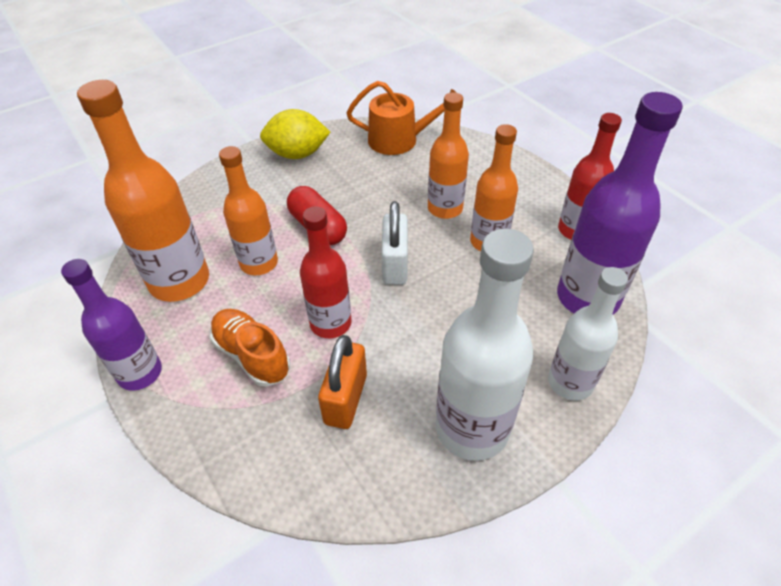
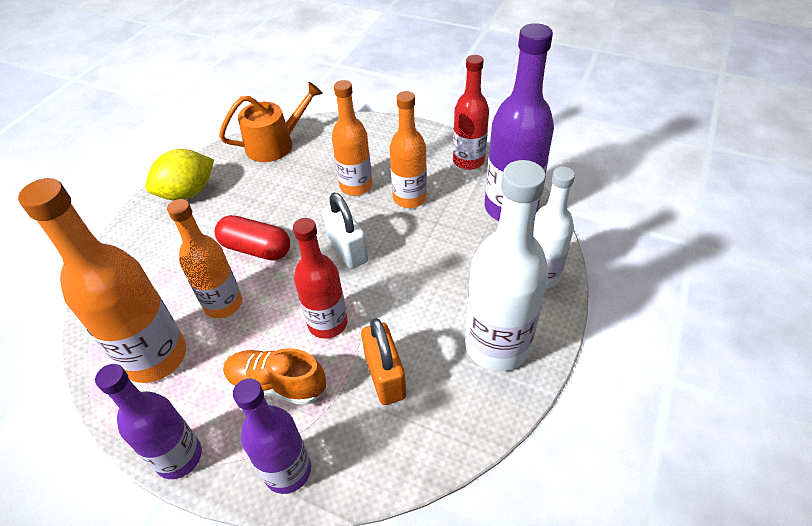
camera: 30 degrees left, 0 degrees up
(209, 434) = (287, 470): none -> purple bottle

